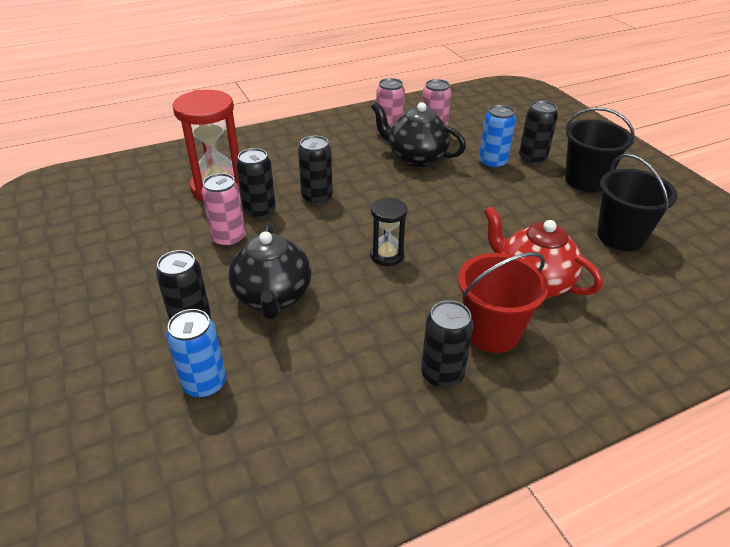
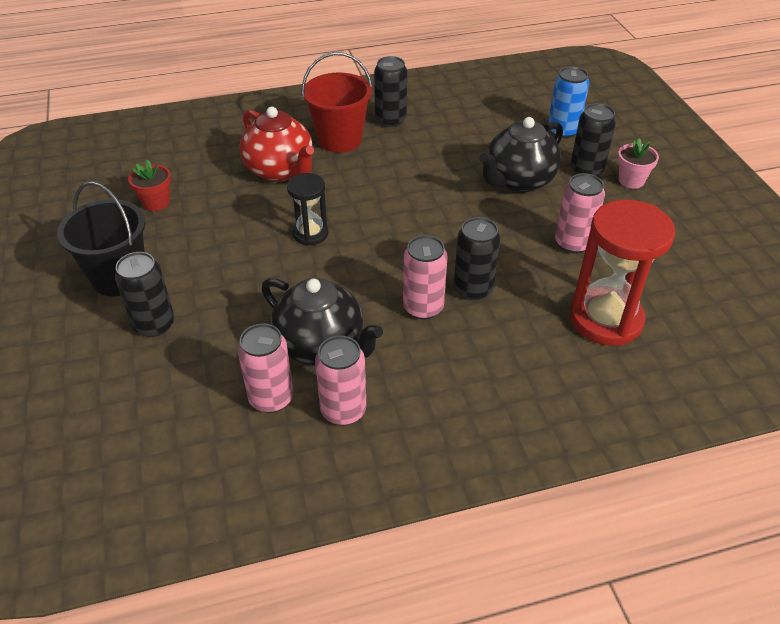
camera: 170 degrees left, 5 degrees up
(143, 313) = (631, 180): none -> pink flower pot
(259, 211) = (544, 276): black can -> none
(273, 297) = (518, 181): black teapot -> black teapot turned 135 degrees counterclockwise
(353, 183) = (423, 307): none -> pink can
(387, 255) = (405, 208): black hourglass -> black hourglass (310, 233)
(492, 163) = (217, 322): blue can -> none
(620, 236) = (156, 202): black bucket -> red flower pot

